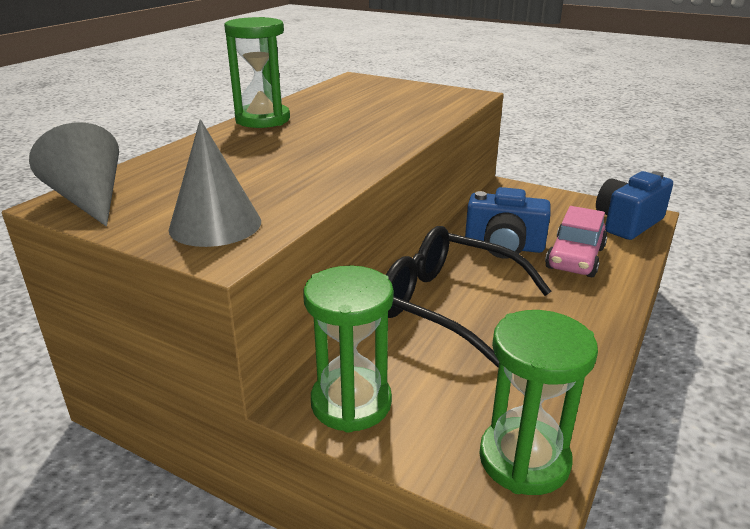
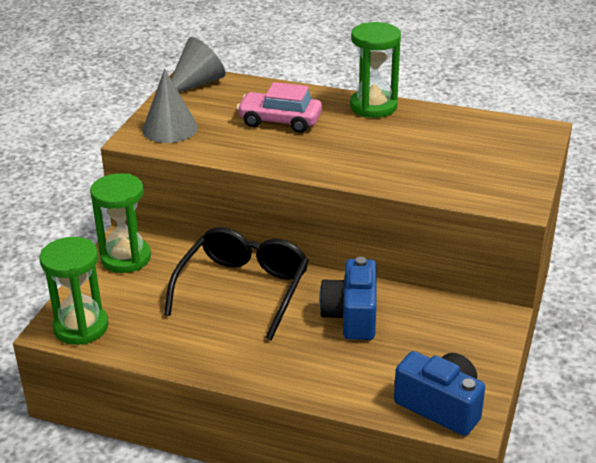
camera: 80 degrees right, 5 degrees up
(575, 258) = (343, 361): pink car -> pink car (280, 121)

